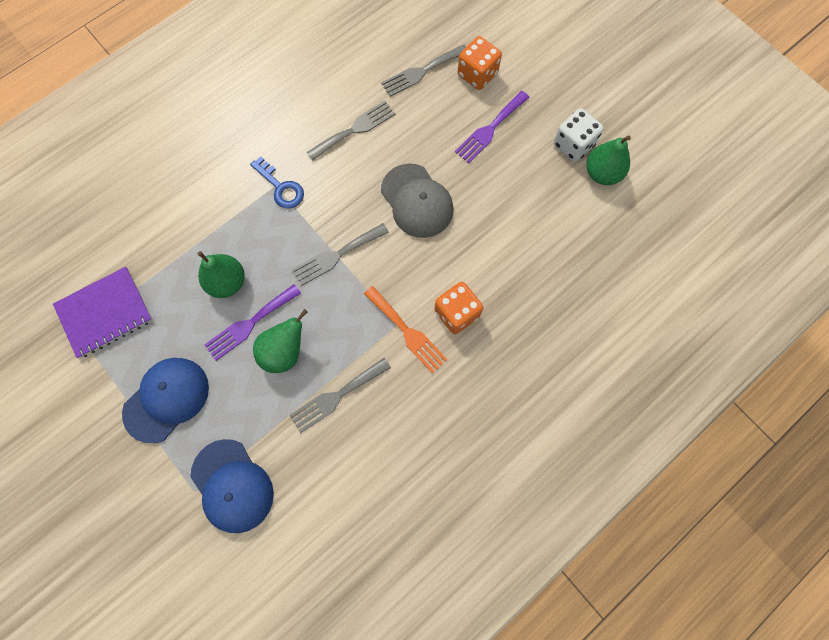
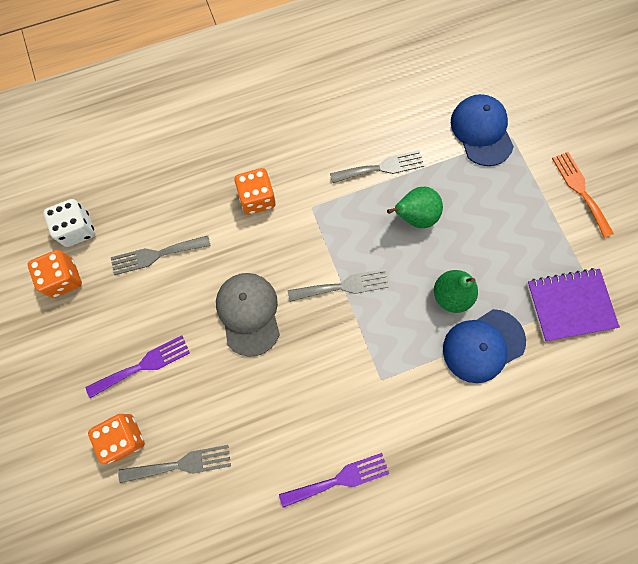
camera: 160 degrees left, 0 degrees up
(166, 399) = (523, 211): blue cap -> blue cap (483, 345)
(249, 324) = (439, 250): purple fork -> purple fork (339, 479)
(281, 187) = (375, 376): blue key -> none
(355, 129) = (279, 416): grey fork -> grey fork (156, 255)
(407, 332) = (305, 198): orange fork -> orange fork (580, 190)
(573, 145) = (73, 318): white dice -> white dice (77, 229)
(602, 173) = (63, 279): green pear -> orange dice

